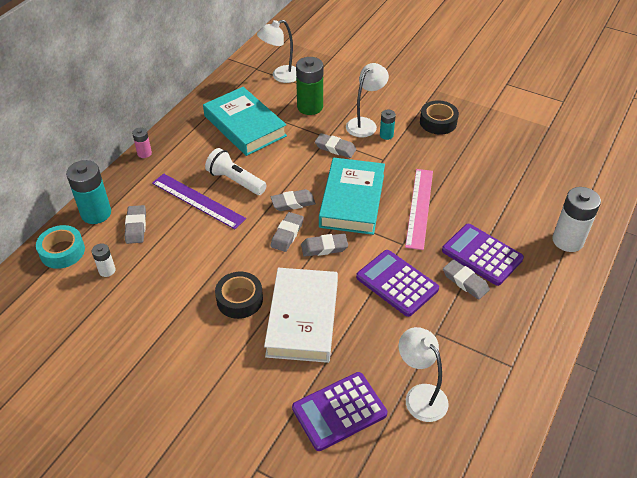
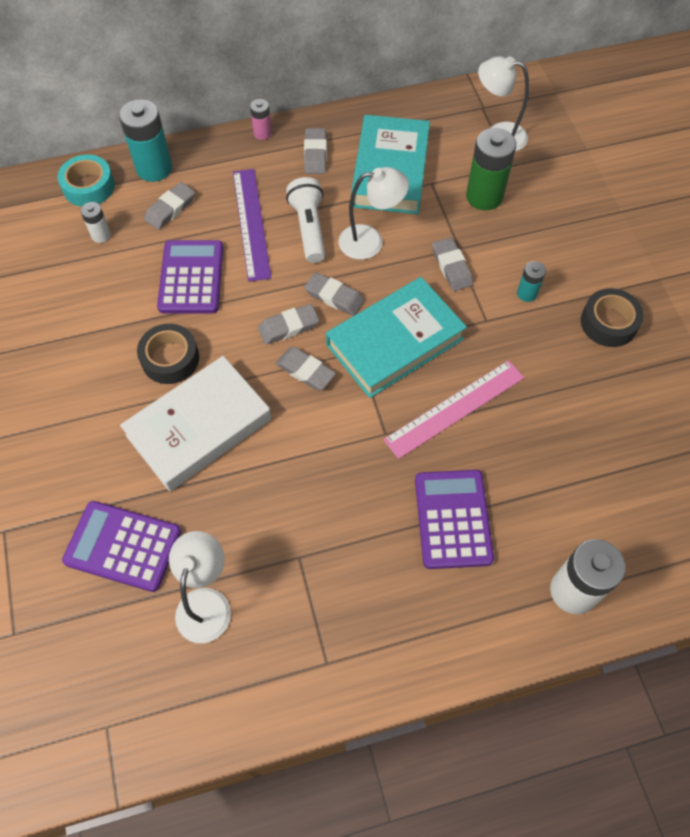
camera: 45 degrees right, 15 degrees up
(365, 124) = (520, 262): white lamp -> white lamp (370, 241)
(397, 283) = (327, 471): purple calculator -> purple calculator (191, 277)
(465, 281) = (396, 532): grey eraser -> grey eraser (315, 154)

